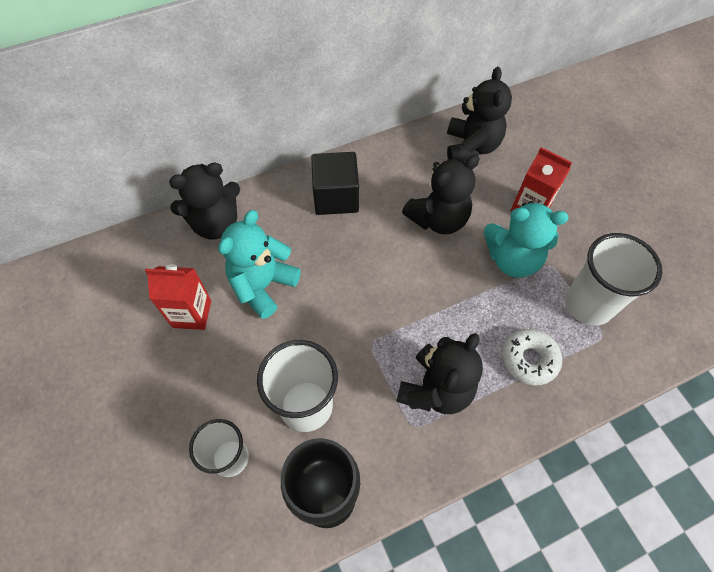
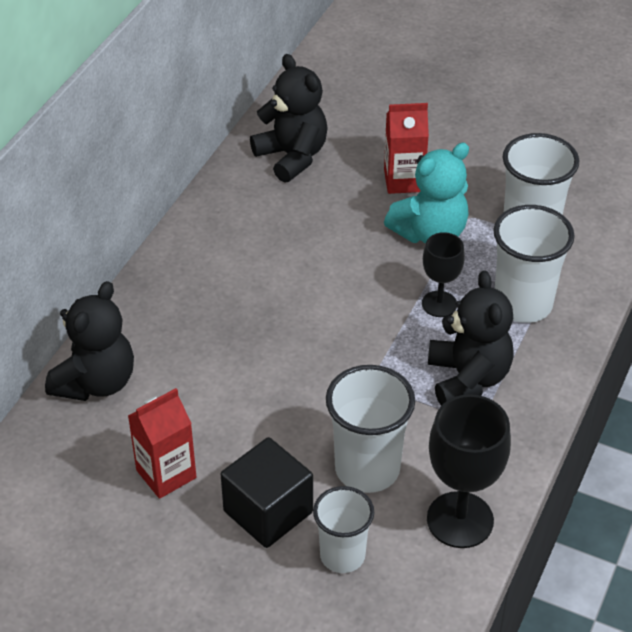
camera: 40 degrees left, 15 degrees down
(263, 285) = (213, 403): turquoise teddy bear -> none
(336, 197) = (201, 281): black cube -> black cube (268, 511)
(438, 219) = (327, 240): black teddy bear -> none
(469, 317) = (439, 304): none -> black goblet
(529, 359) = (523, 304): white donut -> white cup

